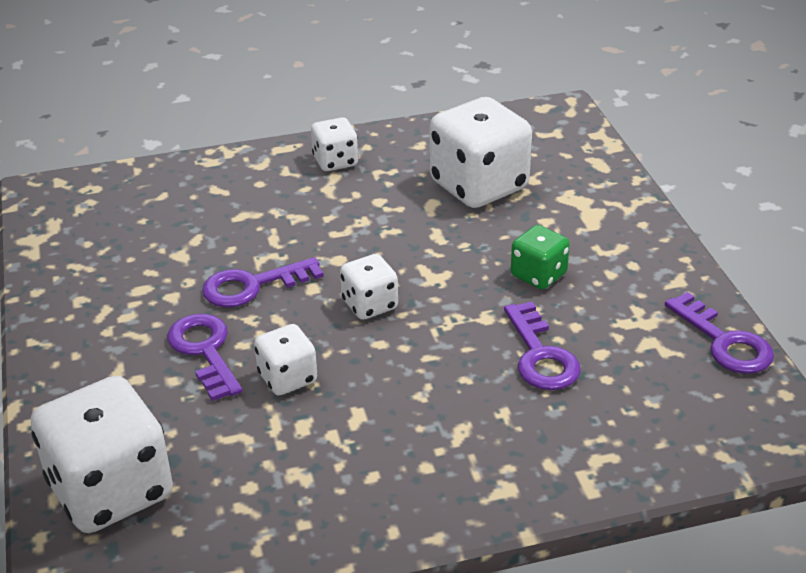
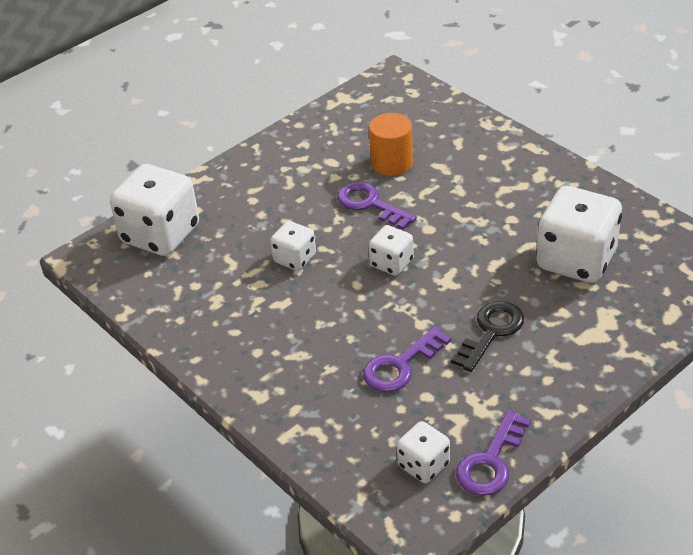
camera: 65 degrees right, 5 degrees up
(198, 246) = (391, 163): none -> orange cylinder
(205, 351) = (294, 214): purple key -> none
(335, 161) = (540, 178): white dice -> white dice (423, 465)
(538, 275) = (491, 332): green dice -> black key

